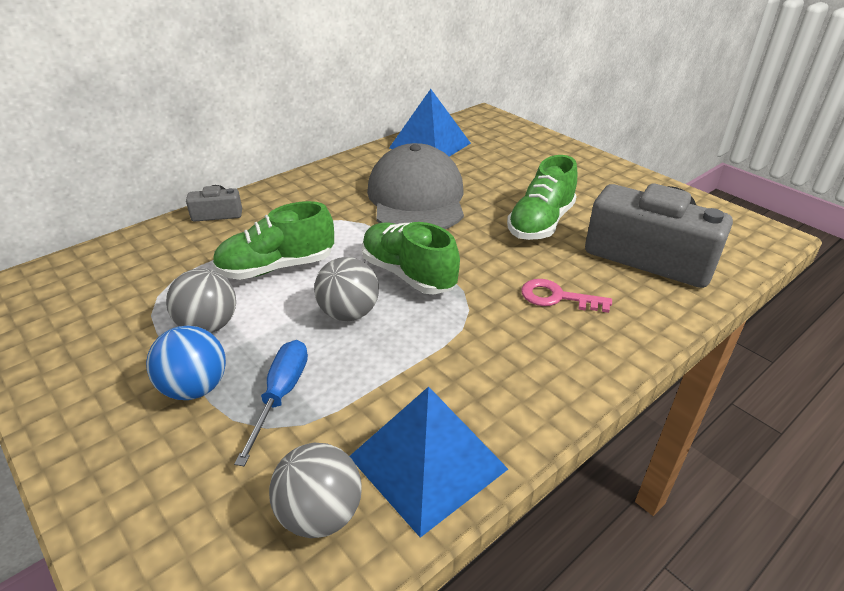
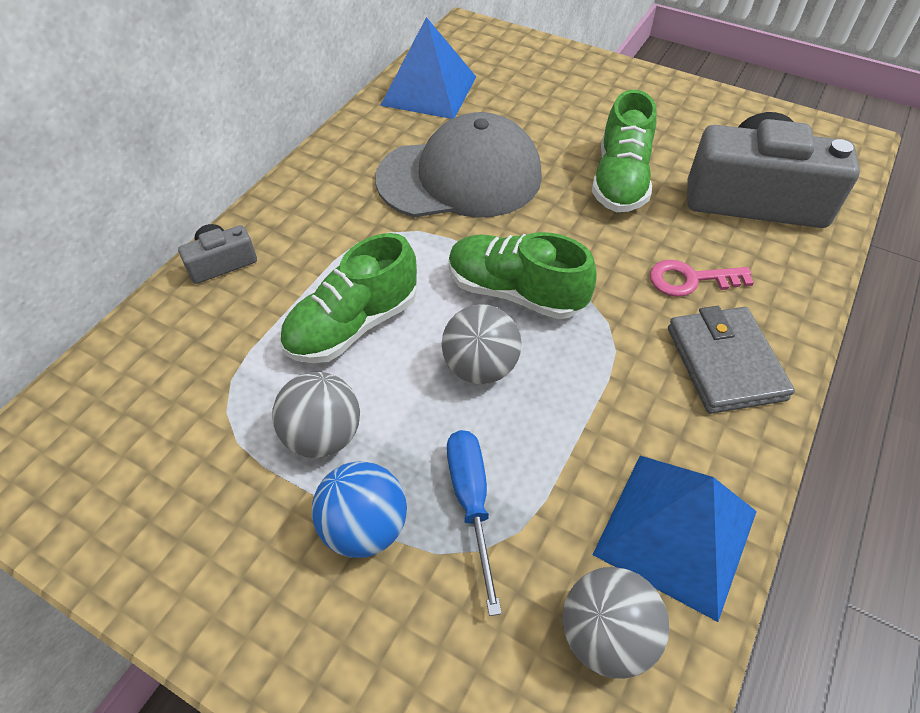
camera: 20 degrees left, 15 degrees up
(416, 198) = (460, 177): grey cap -> grey cap turned 105 degrees clockwise
(549, 359) = (725, 363): none -> grey wallet

